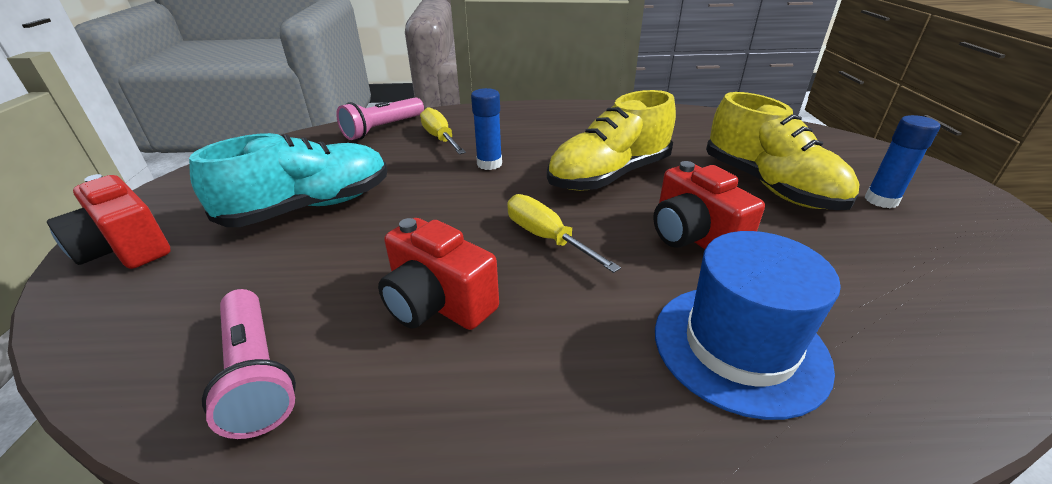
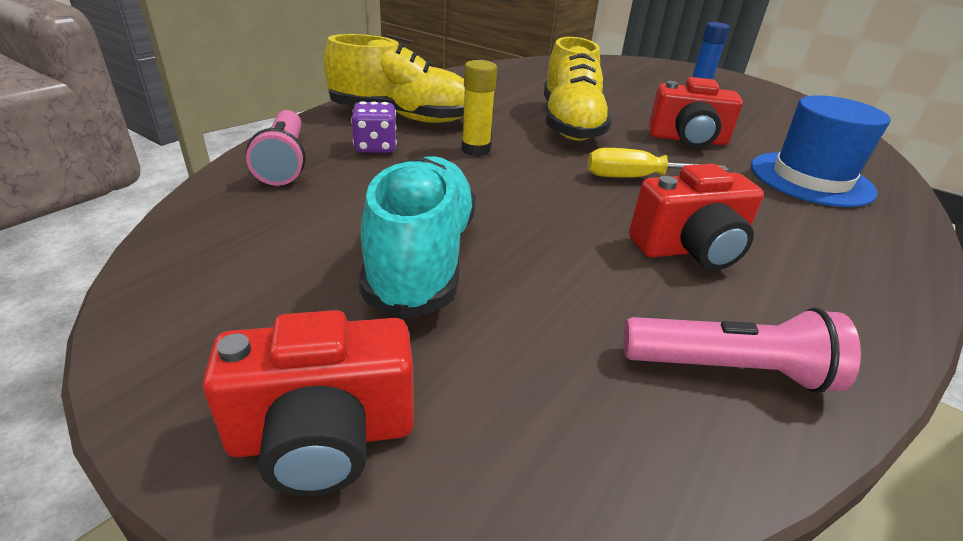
camera: 55 degrees left, 0 degrees up
(440, 138) = (375, 147): yellow screwdriver -> purple dice
(489, 164) = (475, 150): blue glue stick -> yellow glue stick
(769, 185) = (650, 97): yellow shoe -> yellow shoe (403, 117)

